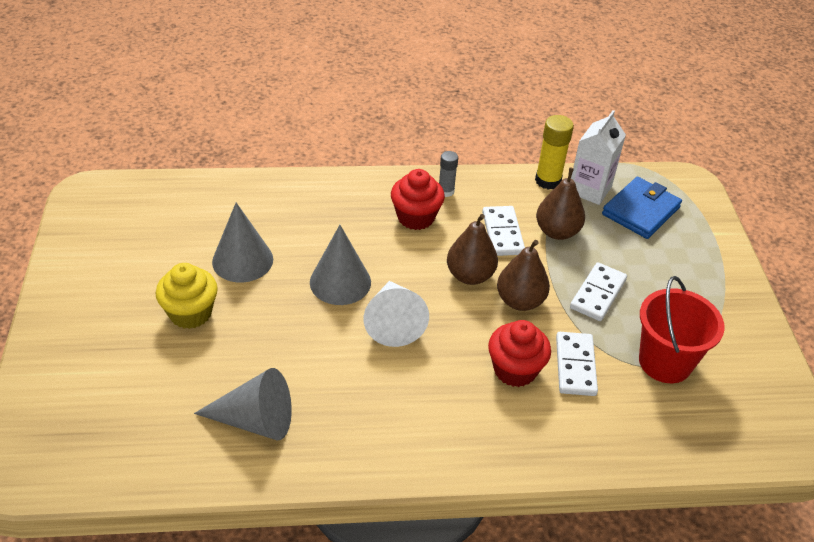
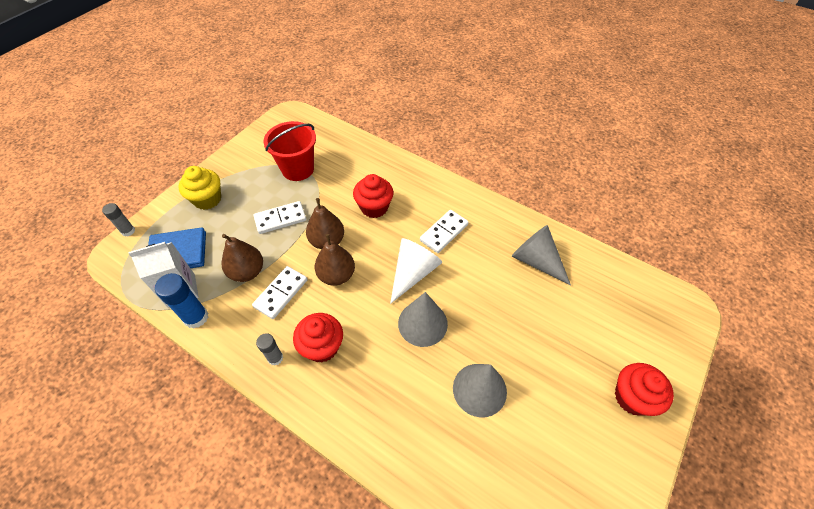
camera: 140 degrees left, 10 degrees up
(78, 330) = (632, 397): none -> red cupcake
(190, 313) = (542, 362): yellow cupcake -> yellow cupcake (207, 199)
(548, 181) = (196, 317): yellow glue stick -> blue glue stick
(575, 366) = (342, 192): white domino -> white domino (444, 232)
(713, 201) = (128, 231): none -> grey glue stick

